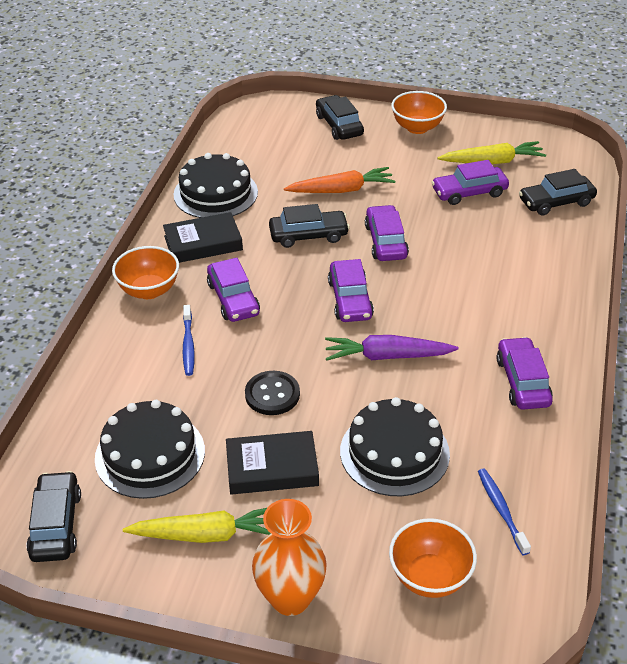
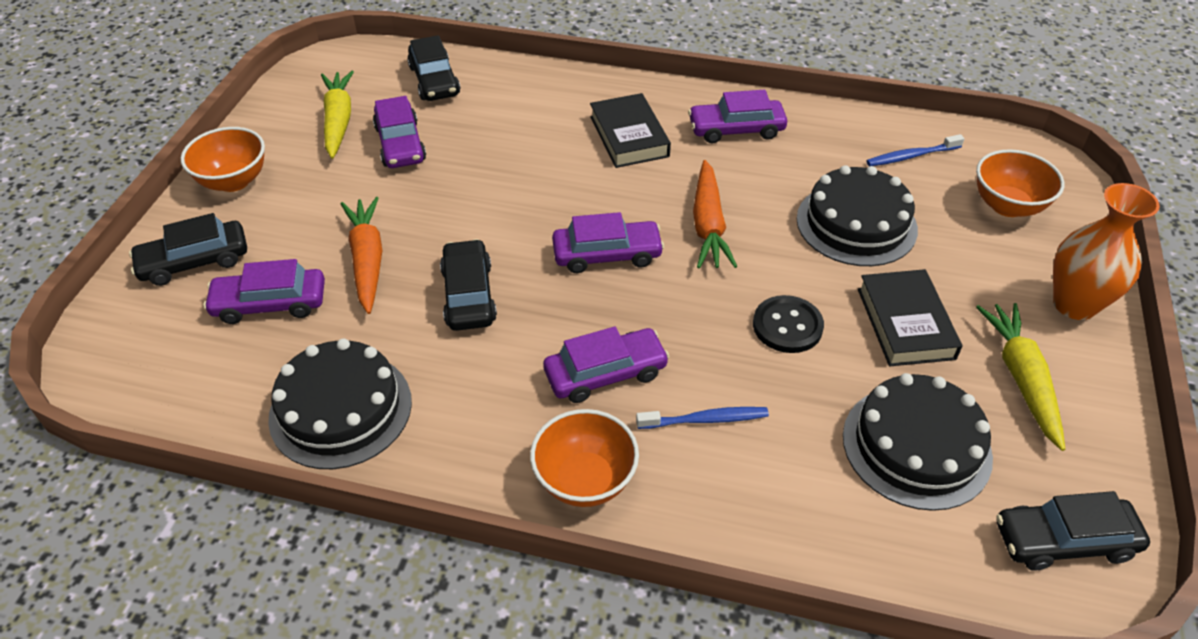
camera: 90 degrees left, 5 degrees up
(203, 243) = (472, 418): black book -> black book (629, 136)
(386, 241) = (491, 220): purple car -> purple car (270, 304)
(387, 356) = (708, 225): purple carrot -> orange carrot

